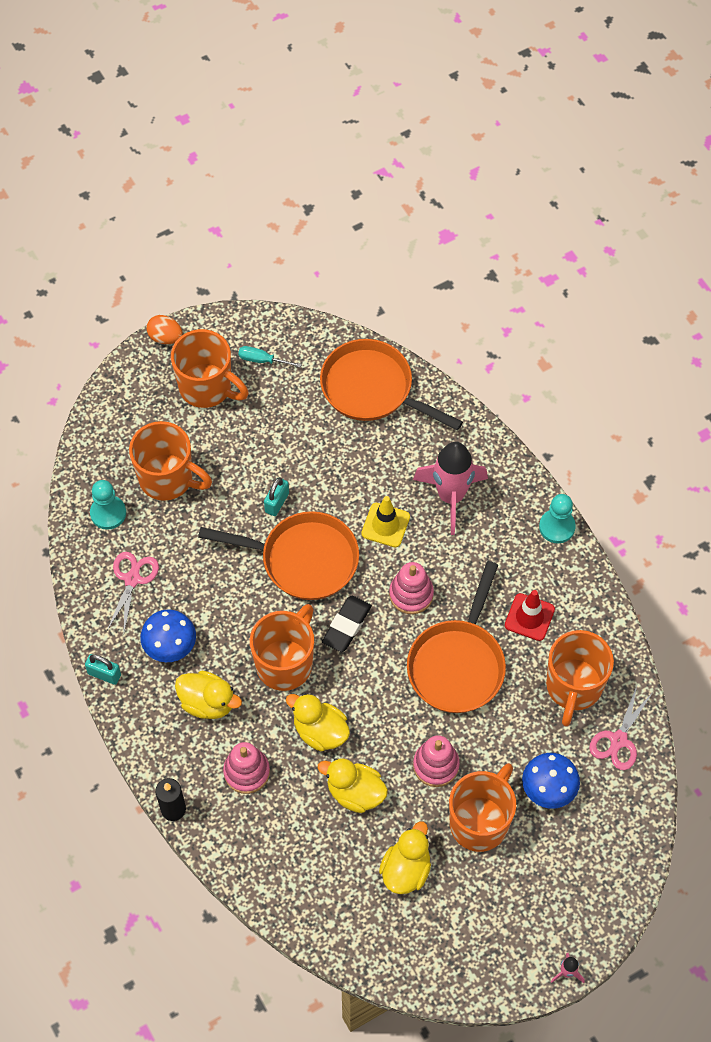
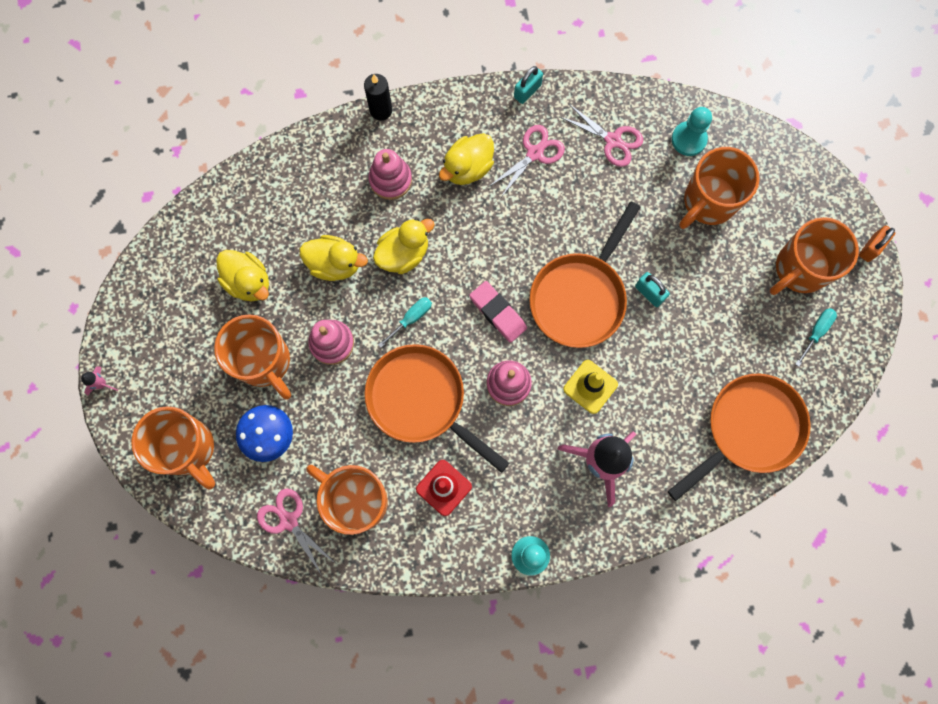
camera: 110 degrees right, 15 degrees up
(165, 337) = (871, 248): orange egg -> orange padlock
(170, 645) = (535, 153): blue mushroom -> pink scissors
(285, 663) = (480, 246): orange mug -> orange mug (188, 449)
(346, 626) = (498, 313): black eraser -> pink eraser
(355, 792) = (335, 264): yellow duck -> yellow duck turned 60 degrees clockwise
(383, 701) = (411, 319): none -> turquoise screwdriver

